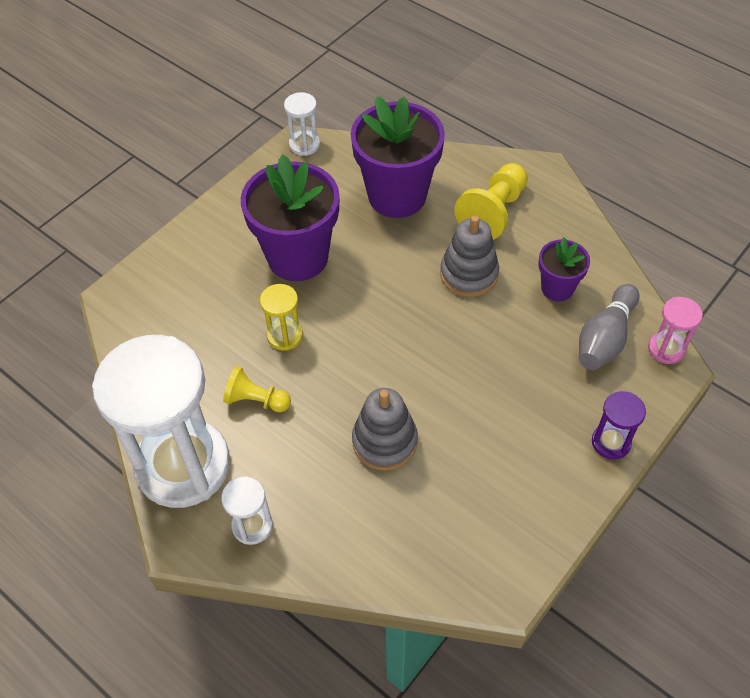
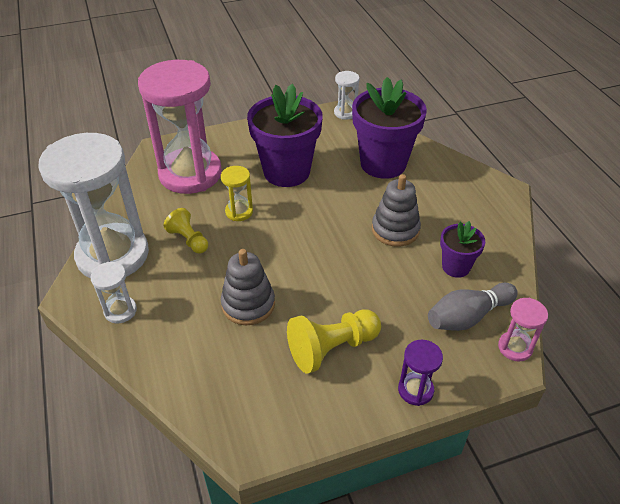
camera: 30 degrees right, 10 degrees down
(185, 314) = (190, 174): none -> pink hourglass
(493, 212) = (445, 200): yellow pawn -> yellow pawn (332, 348)

